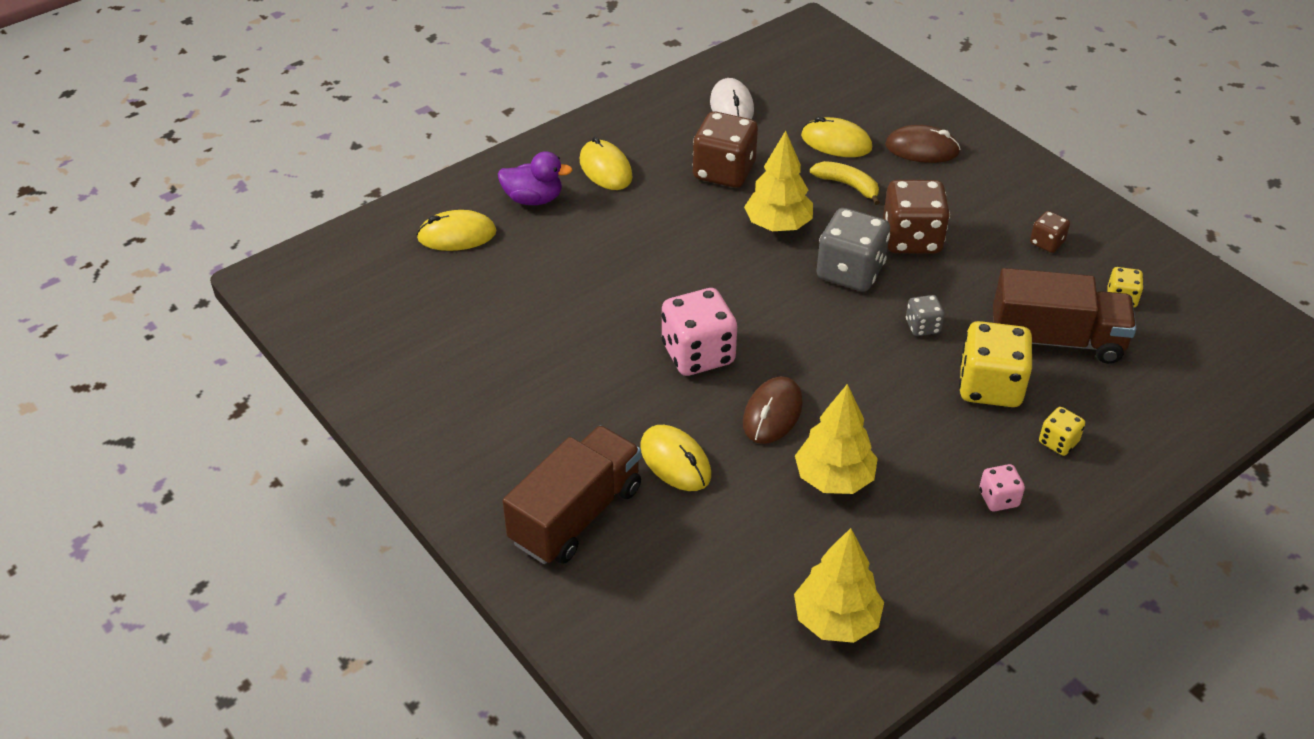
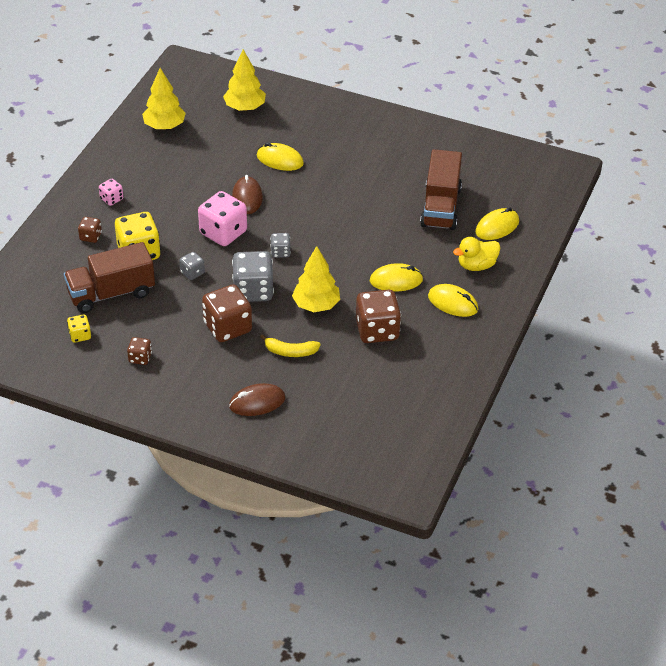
camera: 150 degrees right, 0 degrees up
(533, 199) = (476, 265): purple duck -> yellow duck
(576, 515) = (308, 123): brown truck -> brown truck (441, 207)
(698, 354) = (307, 212): pink dice -> pink dice (223, 233)
(731, 107) = (411, 386): white mouse -> none
(778, 310) = (280, 252): none -> grey dice
(834, 479) = (197, 179): yellow tree -> yellow tree (245, 107)
(836, 142) = (319, 384): yellow mouse -> yellow mouse (396, 280)
(1058, 442) = (90, 237): yellow dice -> brown dice

